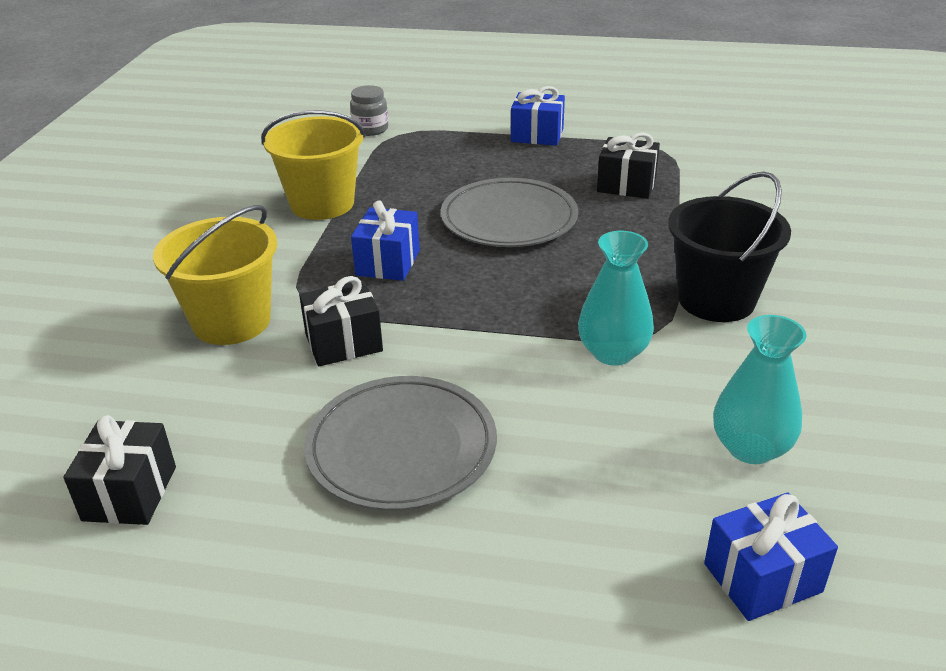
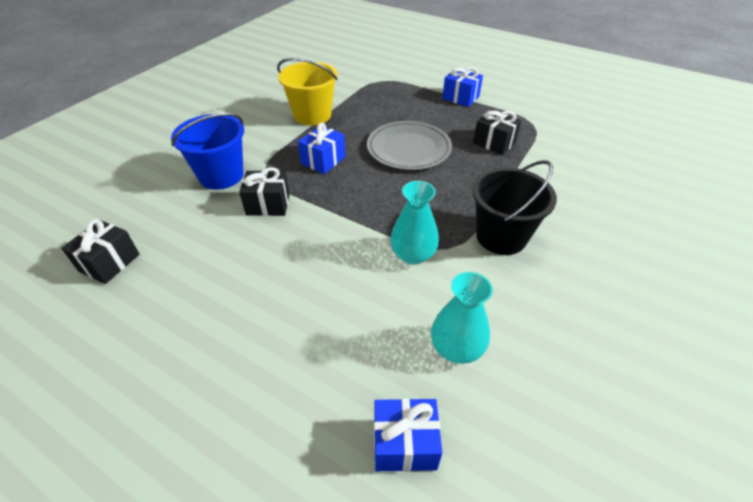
camera: 20 degrees right, 10 degrees up
(231, 321) = (221, 175): yellow bucket -> blue bucket
(370, 129) = (368, 74): grey jar -> none
(401, 447) = (255, 279): grey plate -> none

